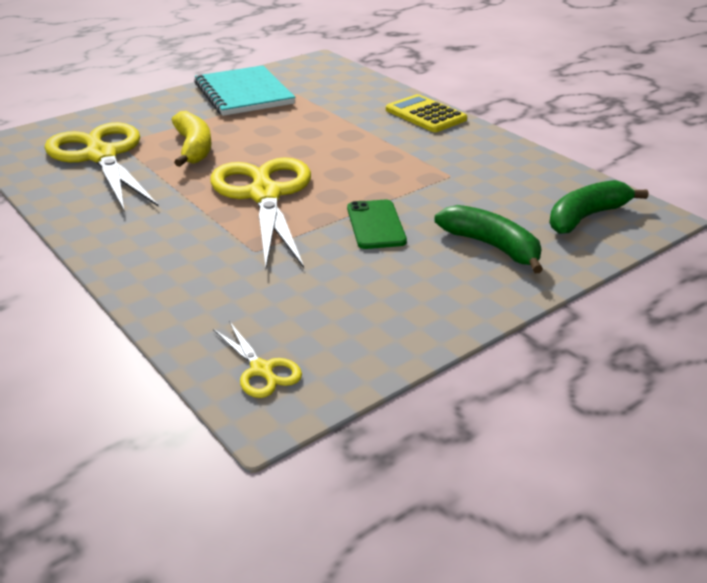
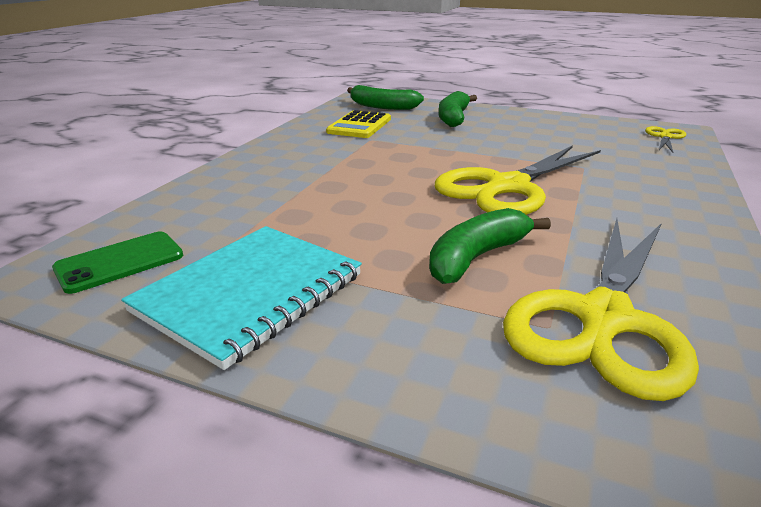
camera: 120 degrees left, 5 degrees down
(193, 148) = (477, 257): yellow banana -> green banana
(375, 225) = (481, 144): green phone -> green phone (120, 262)
(425, 115) = (244, 167): yellow calculator -> yellow calculator (360, 125)

